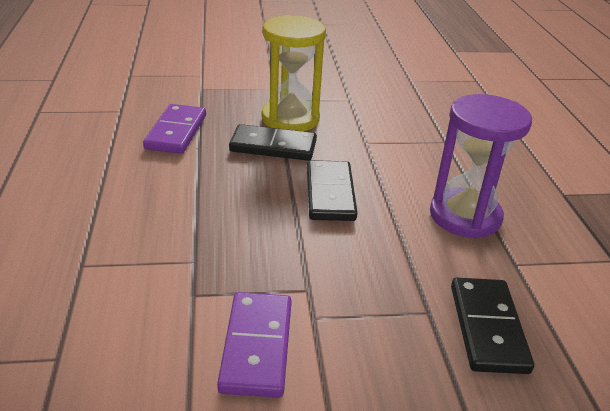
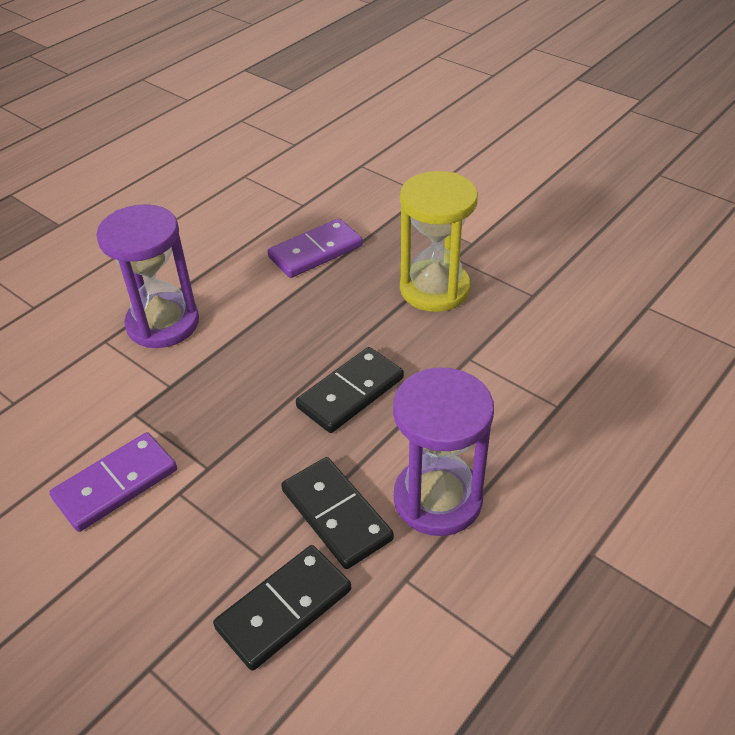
camera: 50 degrees right, 10 degrees up
(120, 227) = (163, 323): none -> purple hourglass
(273, 146) = (374, 312): black domino -> black domino (336, 515)

